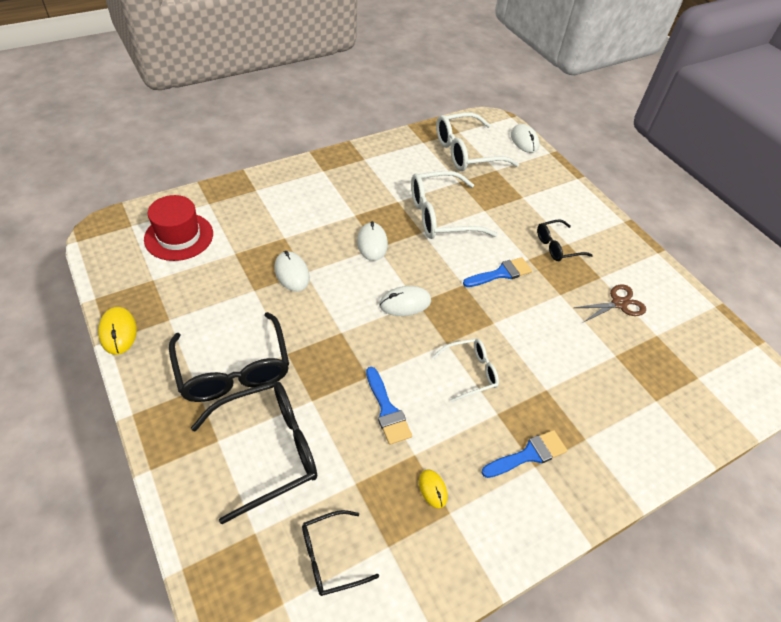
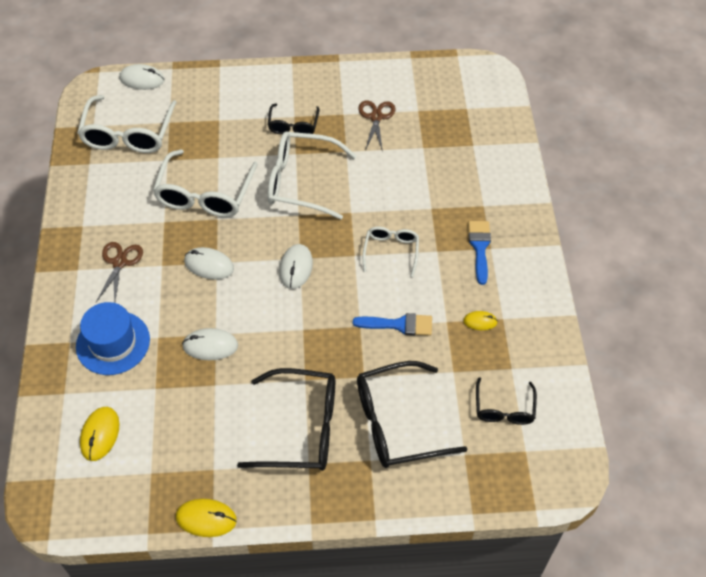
camera: 60 degrees left, 5 degrees up
(179, 236) = (100, 434): red hat -> yellow mouse
(266, 213) = (113, 343): none -> blue hat
(269, 450) = (396, 423): black glasses -> black glasses turned 105 degrees counterclockwise
(343, 190) = (120, 262): none -> brown scissors
(501, 273) = (301, 181): blue brush -> white glasses

